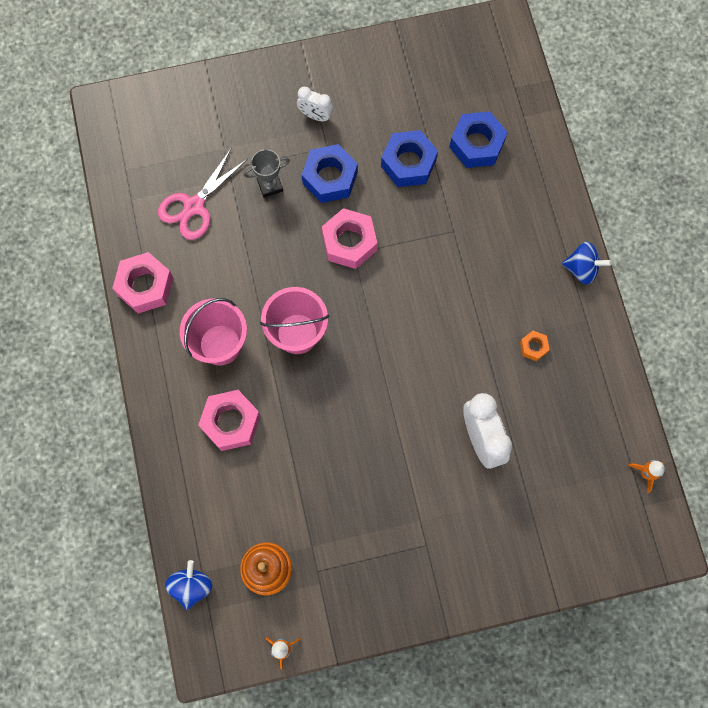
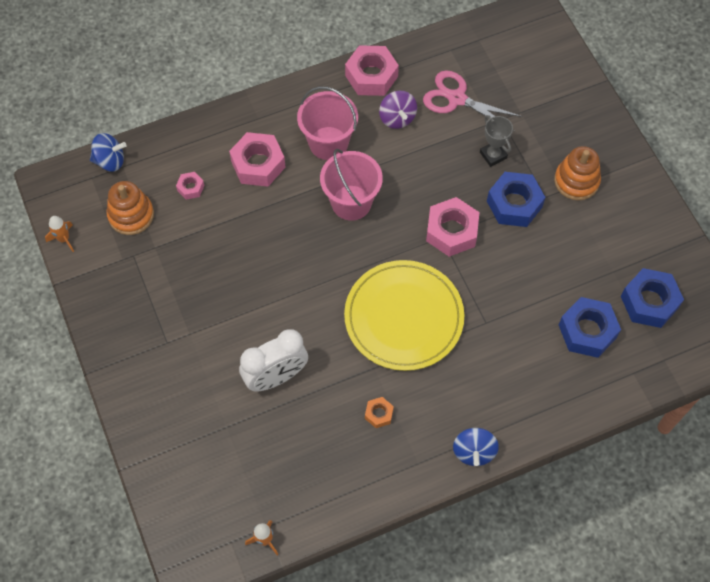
camera: 80 degrees right, 10 degrees down
(205, 269) = (397, 118): none -> purple spinning top
(245, 499) = (190, 188): none -> pink nut
(315, 116) = (576, 181): white clock -> orange stacking toy
(408, 163) = (549, 270): blue nut -> blue nut (649, 302)
(436, 305) = (404, 317): none -> yellow plate

